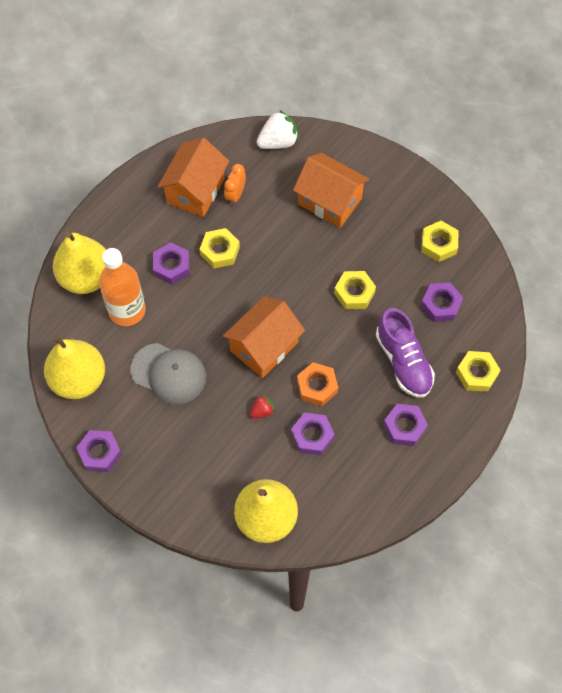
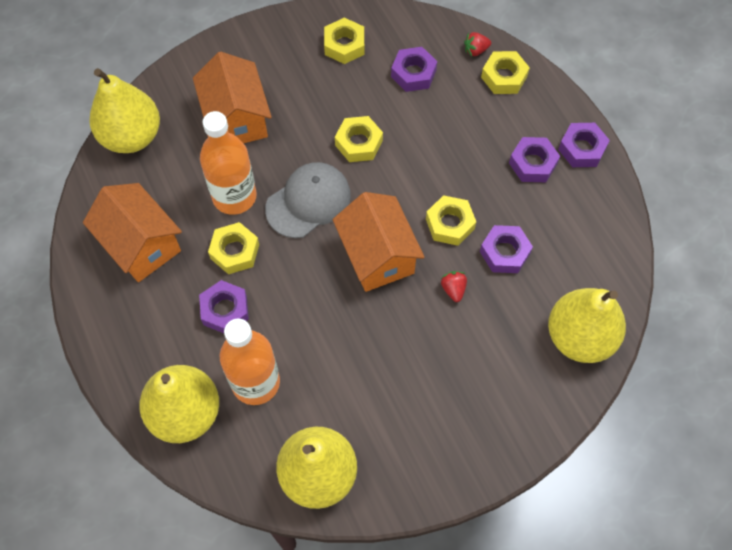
camera: 65 degrees left, 0 degrees up
(100, 453) = (426, 486): purple nut -> purple nut (582, 149)
(168, 373) = (361, 368): grey cap -> grey cap (308, 201)
(235, 195) = (172, 206): orange clock -> none
(264, 230) = (234, 196): none -> orange bottle
(278, 142) = (131, 136): white strawberry -> yellow pear
(317, 386) = (450, 224): orange nut -> yellow nut
(330, 201) = (236, 119): orange house -> orange house turned 75 degrees counterclockwise
(403, 362) = (460, 133): purple shoe -> none
(490, 342) = (476, 50): none -> red strawberry

